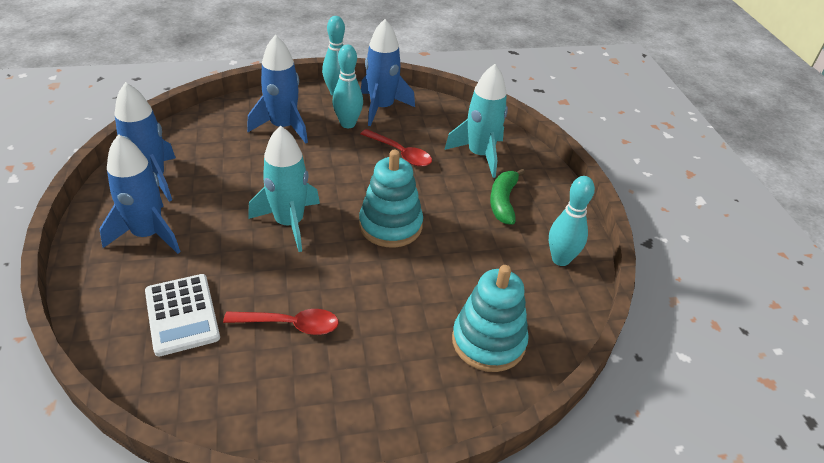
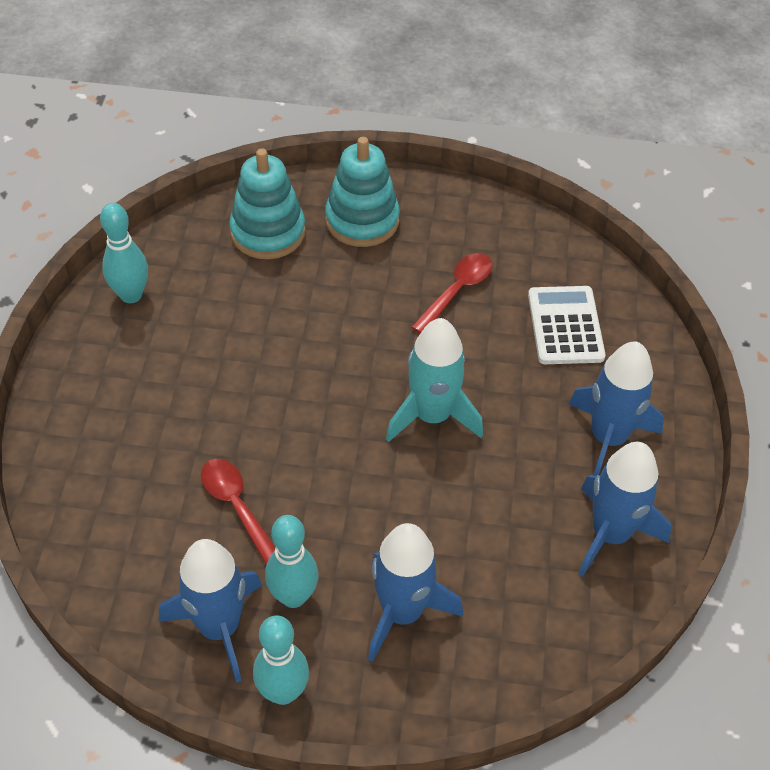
camera: 160 degrees left, 10 degrees up
(290, 324) = (457, 291): red spoon -> red spoon turned 105 degrees clockwise
(390, 225) = (306, 384): turquoise stacking toy -> turquoise stacking toy (362, 220)
(480, 155) = (119, 477): turquoise rocket -> none
(503, 202) = (142, 387): green banana -> none

